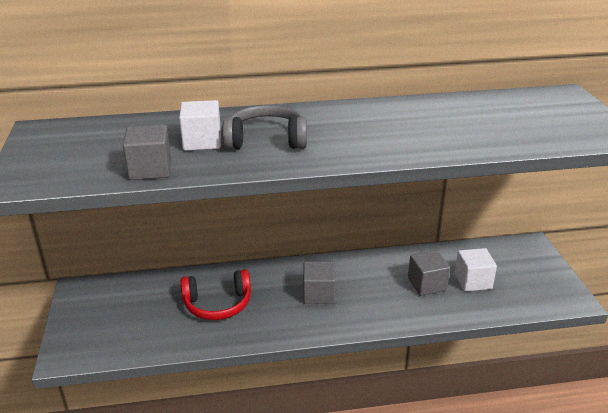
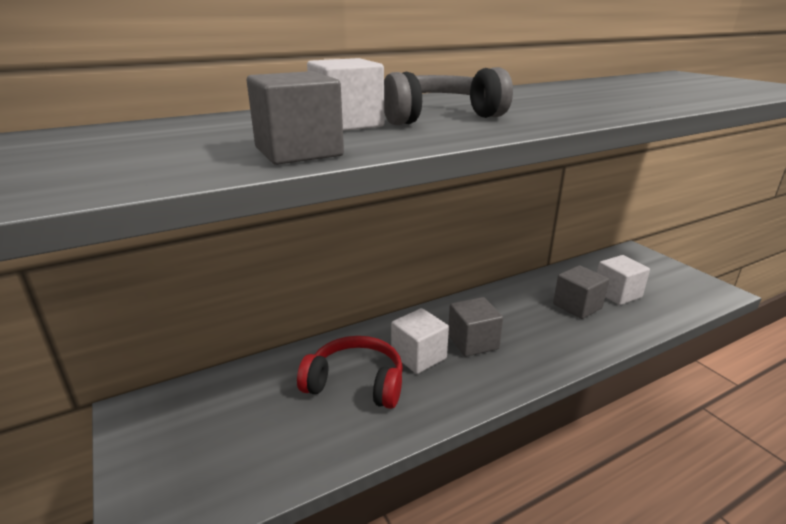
camera: 20 degrees left, 5 degrees down
(218, 304) = (356, 383): red headphones -> red headphones turned 135 degrees counterclockwise
(272, 296) = (418, 356): none -> white cube

